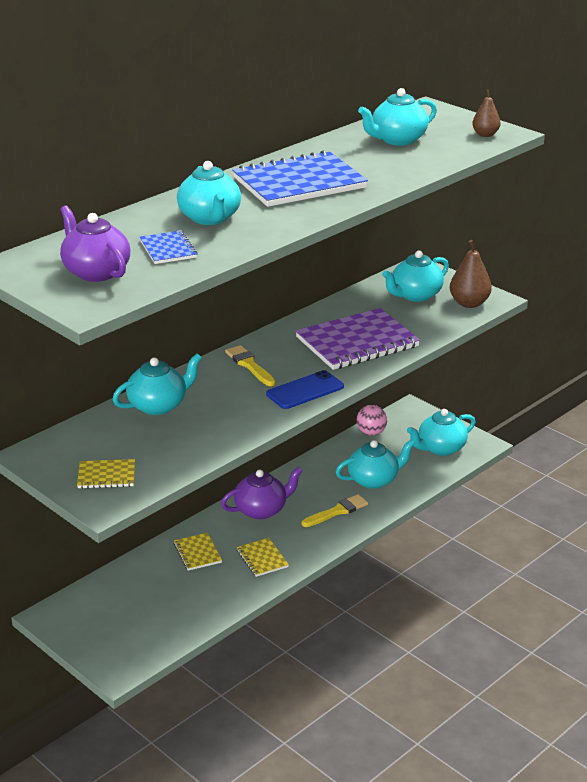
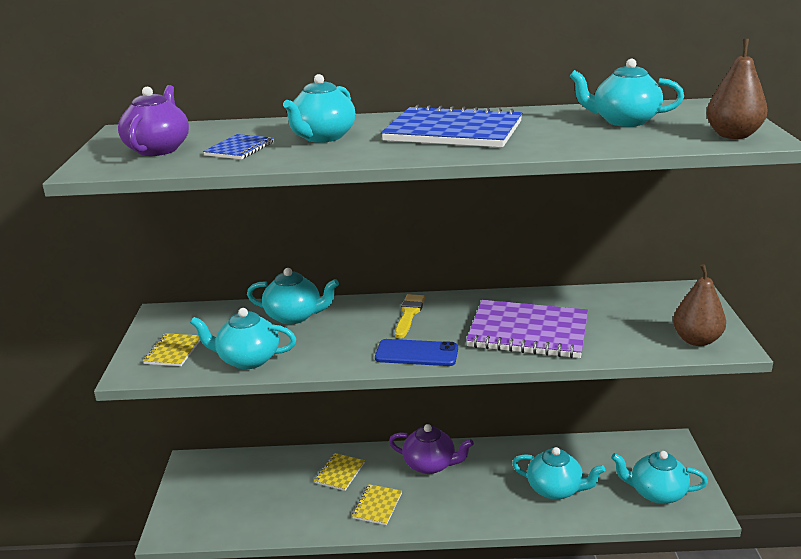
camera: 45 degrees right, 5 degrees down
(106, 476) = (173, 351): yellow notebook -> yellow notebook turned 60 degrees clockwise
(337, 511) = (488, 500): yellow brush -> none
(371, 432) = (606, 446): pink ball -> none
(415, 295) = (650, 313): turquoise teapot -> turquoise teapot (247, 360)
(485, 135) = (733, 135): brown pear -> brown pear, size x1.59

